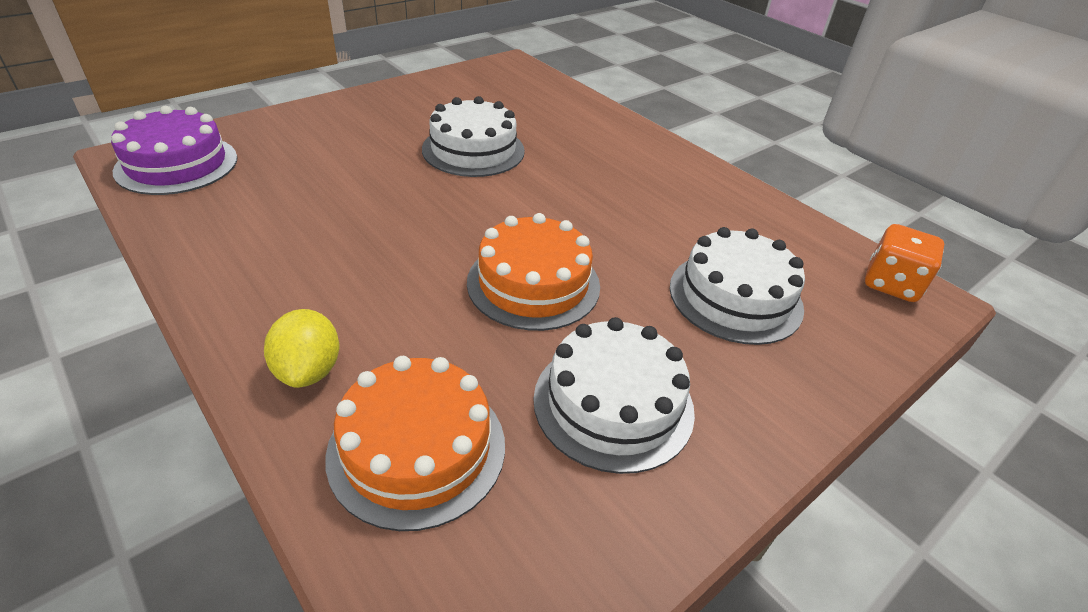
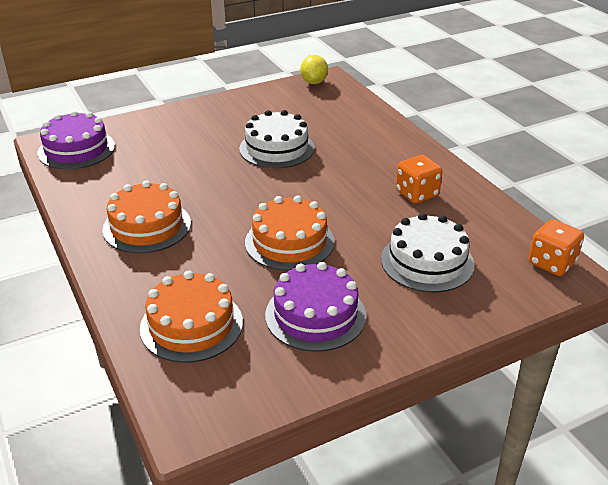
camera: 15 degrees right, 5 degrees down
(307, 276) = (147, 226): none -> orange cake
(309, 370) = (139, 279): yellow lemon -> yellow lemon (314, 82)
(613, 403) = (315, 315): white cake -> purple cake
(678, 200) = (417, 194): none -> orange dice

